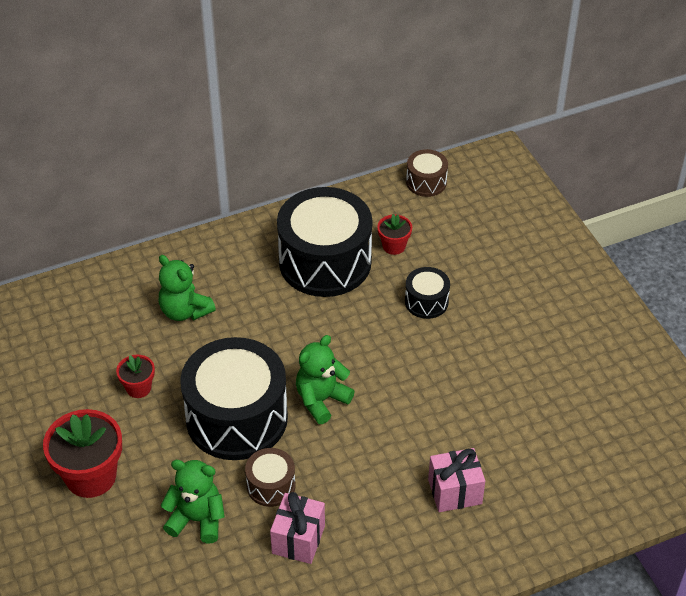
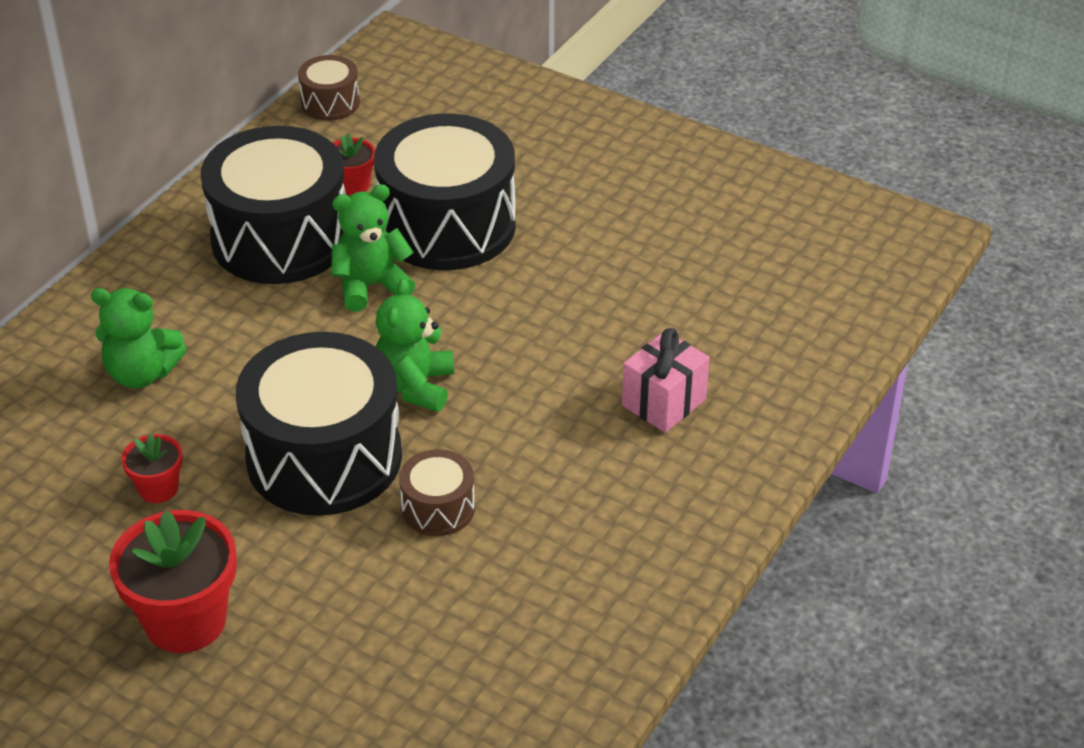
camera: 35 degrees left, 5 degrees down
(197, 519) = (377, 594): green teddy bear -> green teddy bear (371, 286)
(298, 539) = (527, 547): pink gift -> none
(426, 302) = (447, 225): black drum -> black drum, size x2.17

